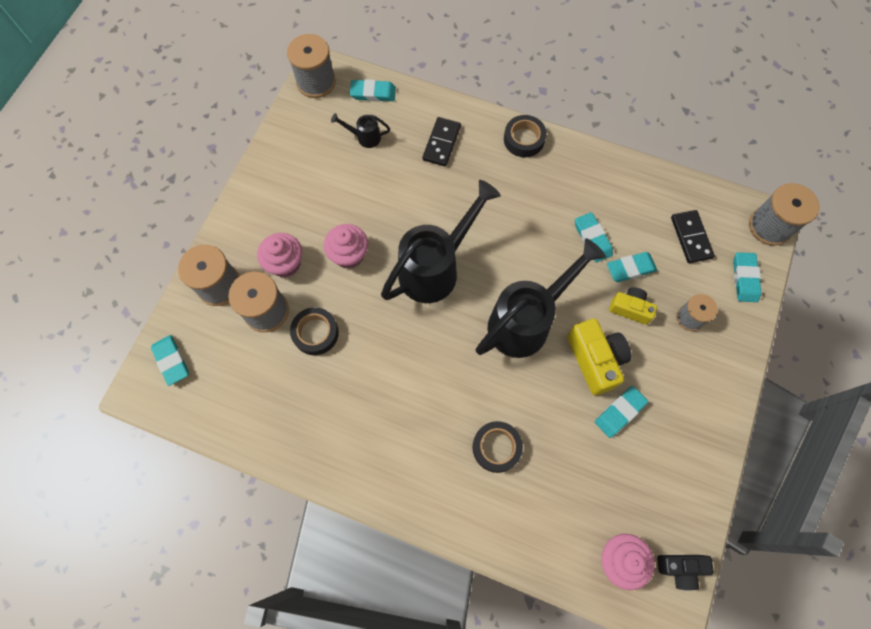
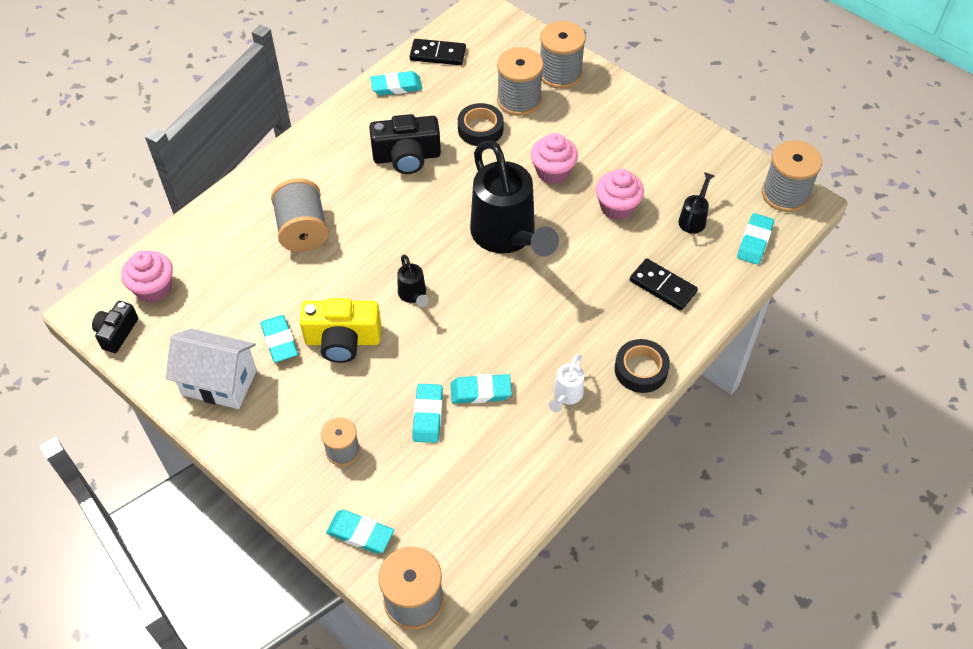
camera: 110 degrees right, 15 degrees down
(171, 361) = (500, 32): turquoise eraser -> turquoise eraser (396, 86)
(285, 263) = (563, 123): pink cupcake -> pink cupcake (617, 207)
(373, 387) = (407, 157): none -> black camera
(496, 447) = (303, 230): black tape -> grey spool
(527, 321) = (413, 295): black watering can -> black watering can, size x0.42
(569, 181) = (566, 396): none -> white watering can
(630, 309) = (381, 395): yellow camera -> none
(682, 444) = (219, 382): none -> white house
(691, 237) = (438, 498): black domino -> black domino (437, 54)

